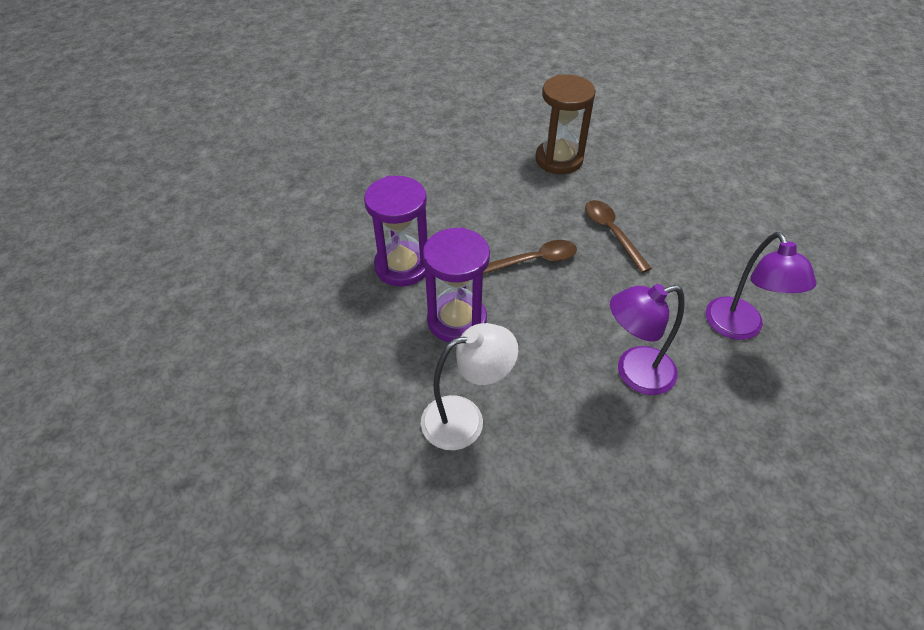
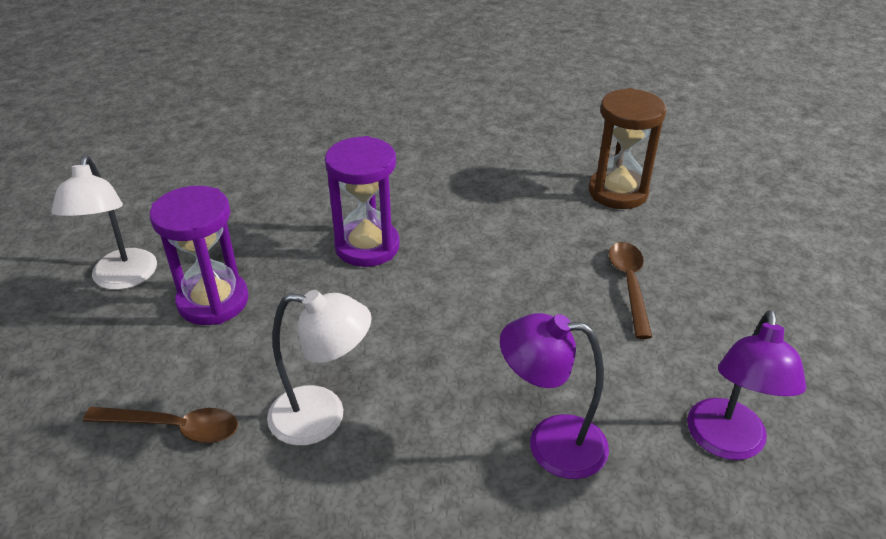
camera: 25 degrees right, 10 degrees down
(212, 367) = (122, 279): none -> white lamp
(457, 320) = (385, 316): purple hourglass -> purple hourglass (213, 301)
(533, 261) = (513, 285): brown spoon -> brown spoon (174, 427)

